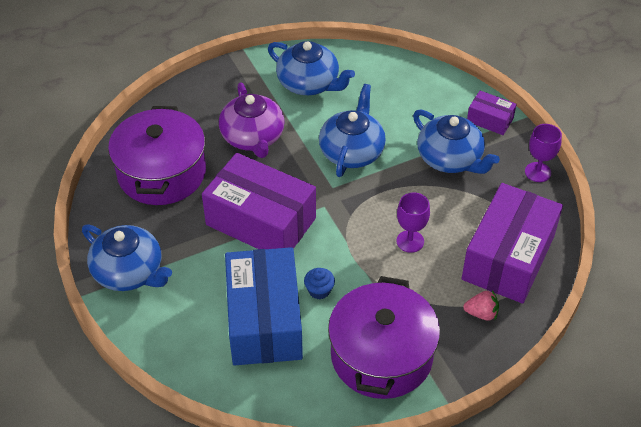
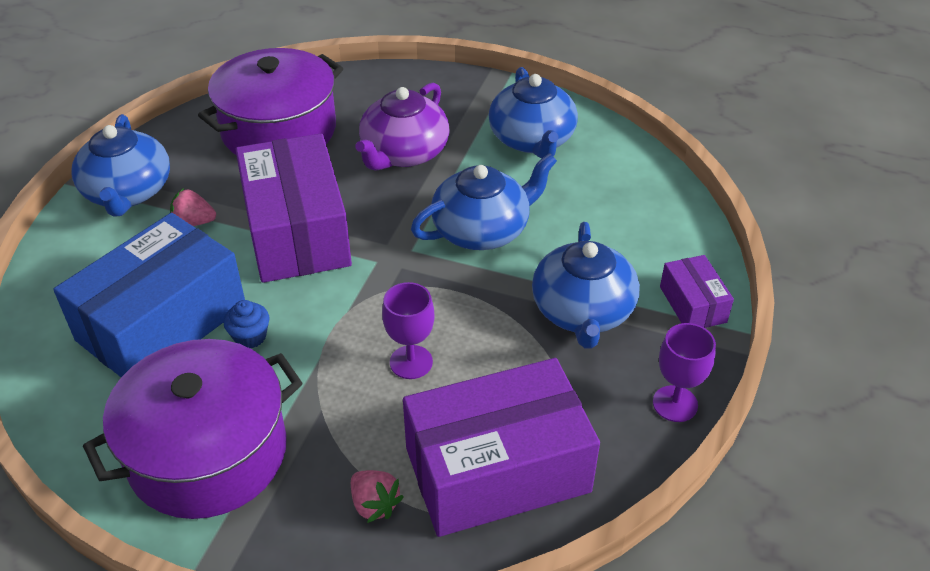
camera: 45 degrees right, 5 degrees down
(196, 259) = (194, 222): none -> pink strawberry

